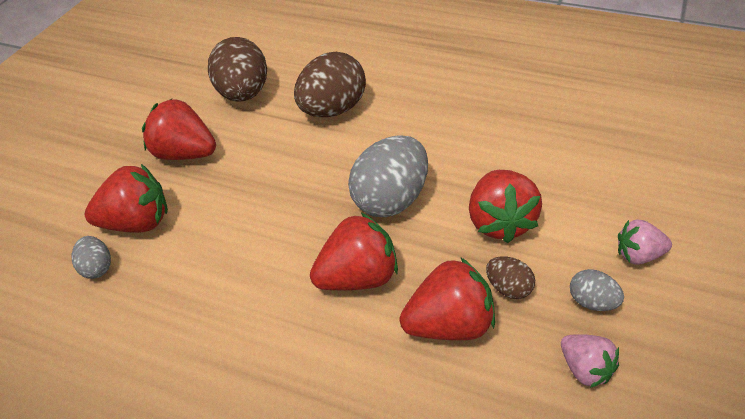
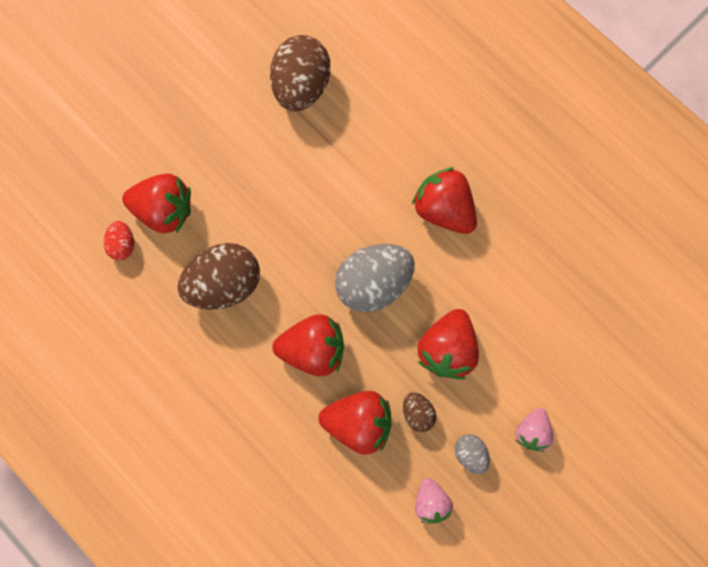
camera: 20 degrees right, 30 degrees up
(97, 268) = (122, 245): grey egg -> red egg
(185, 154) = (224, 145): red strawberry -> red strawberry (444, 209)
(333, 110) = (373, 149): brown egg -> brown egg (224, 284)
(638, 255) = (532, 431): pink strawberry -> pink strawberry turned 90 degrees counterclockwise

